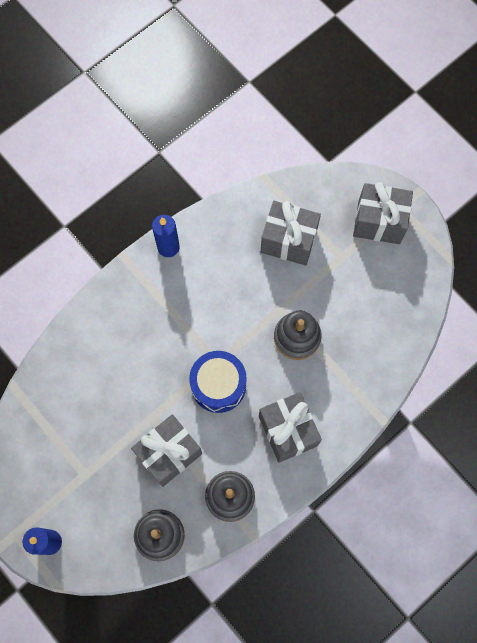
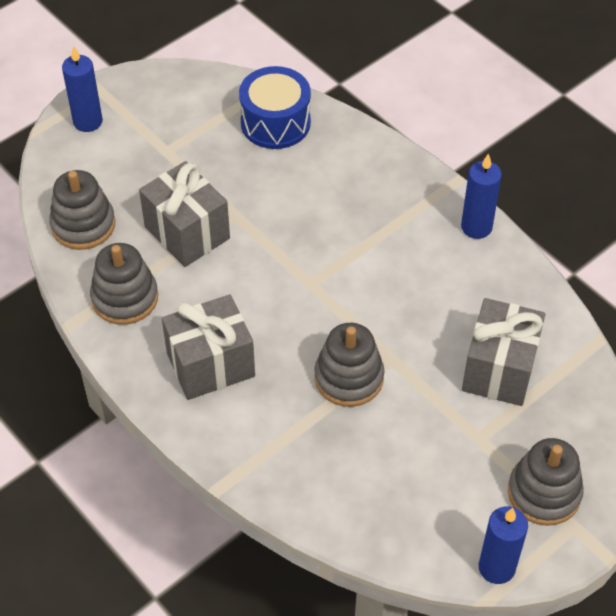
camera: 90 degrees right, 20 degrees down
(218, 385) = (278, 285): blue drum -> blue drum (275, 122)
(379, 222) = (544, 493): grey gift -> grey stacking toy
(430, 253) = (496, 567): none -> blue candle

